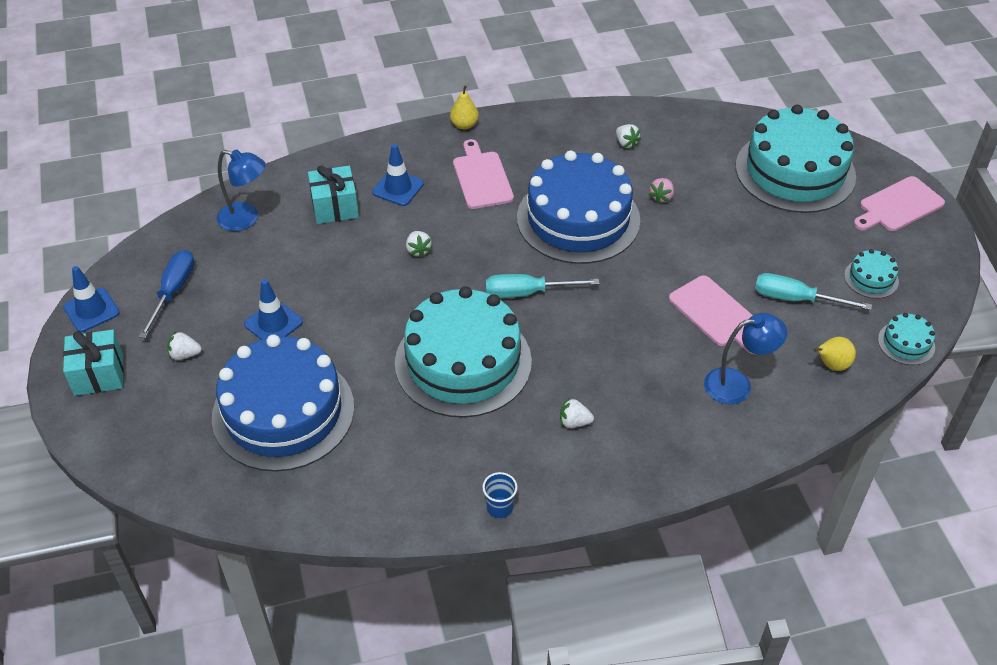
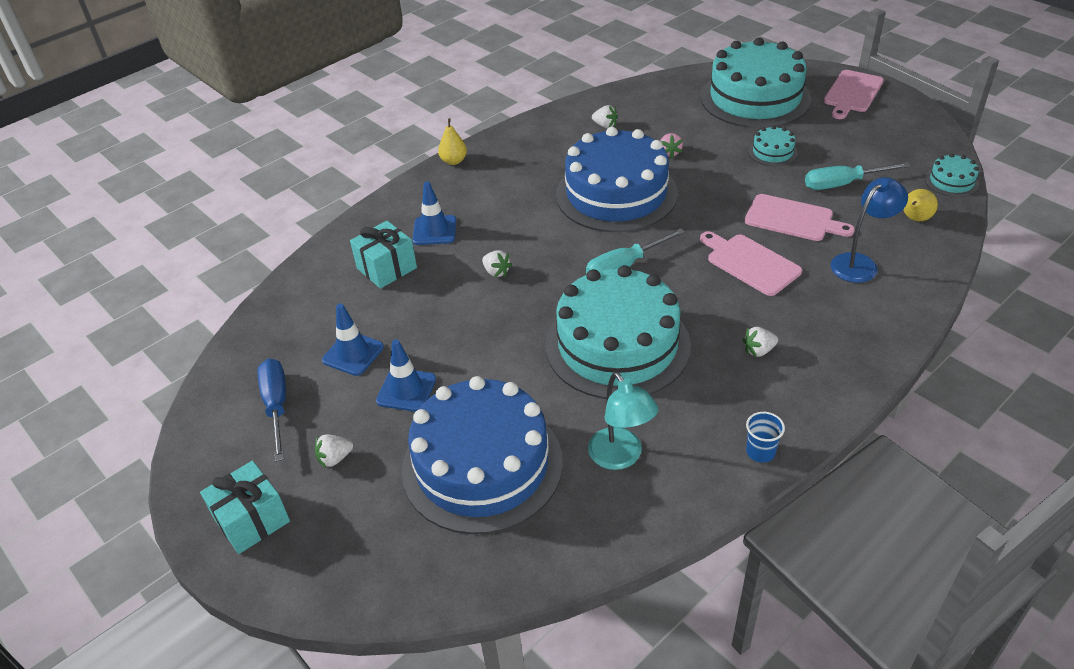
camera: 25 degrees left, 5 degrees down
(91, 310) = (196, 461): blue traffic cone -> blue traffic cone (353, 354)
(246, 219) = (304, 312): blue lamp -> none
(389, 457) = (621, 457): none -> turquoise lamp
(482, 178) = (504, 194): pink cutting board -> pink cutting board (750, 263)
(871, 278) = (882, 148): turquoise cake -> turquoise cake (772, 152)

